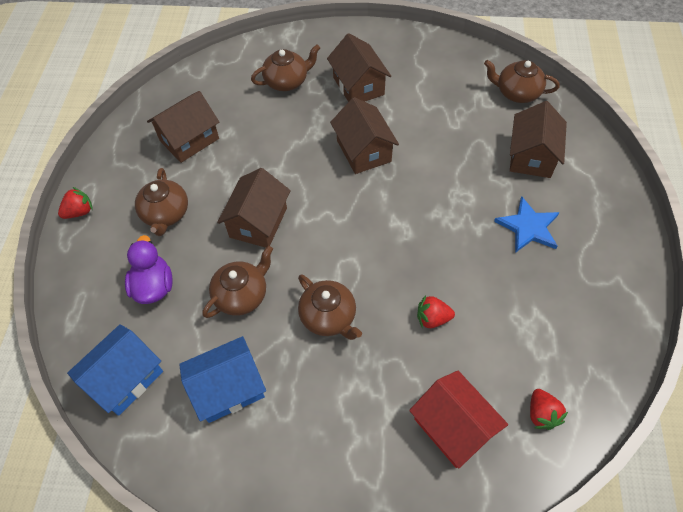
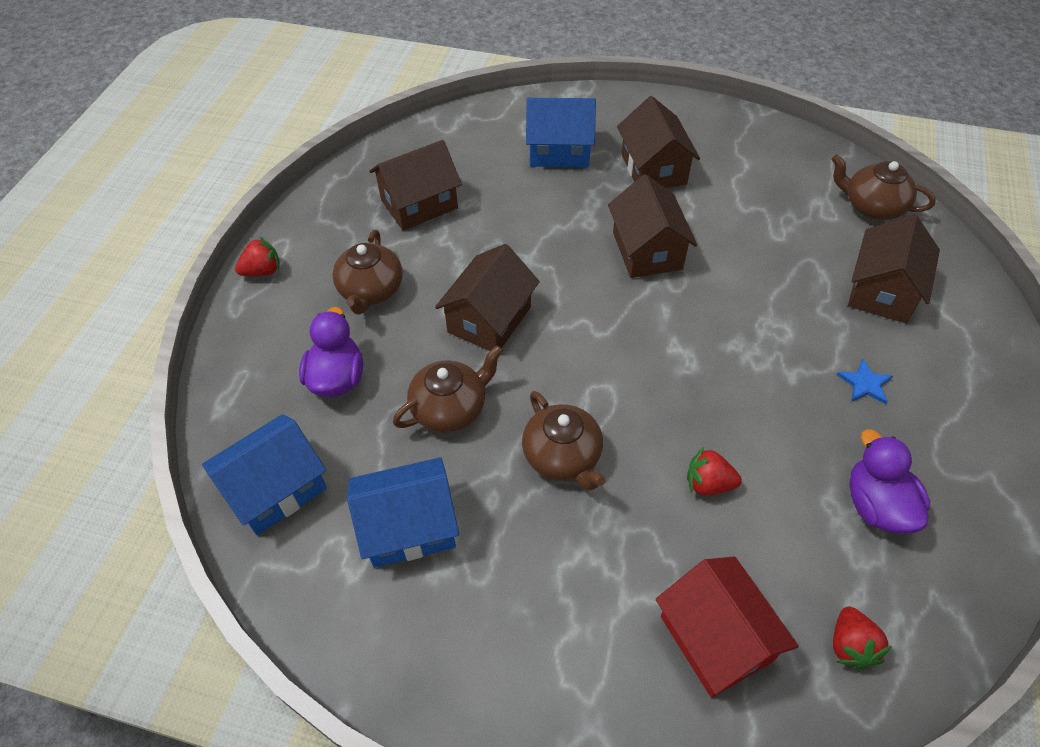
camera: 10 degrees right, 5 degrees down
(287, 81) = (559, 151): brown teapot -> blue house
(528, 227) = (865, 384): blue star -> blue star, size x0.58
(546, 313) = (876, 505): none -> purple duck

